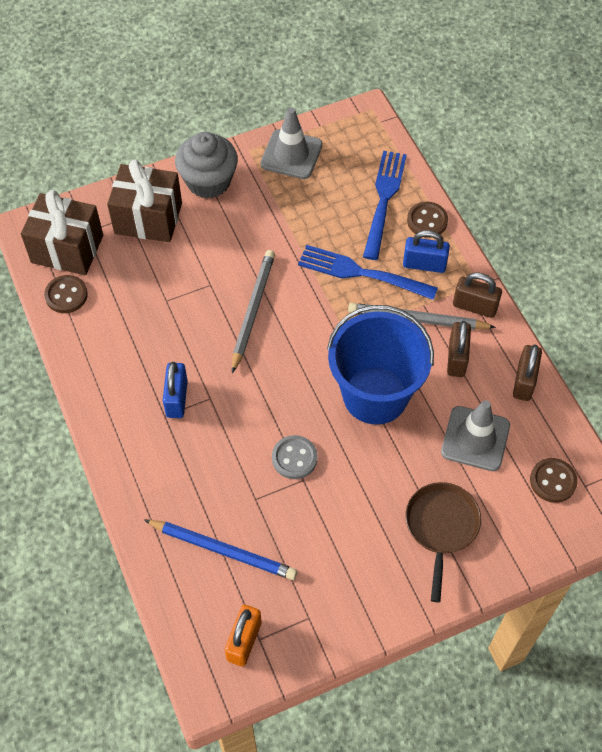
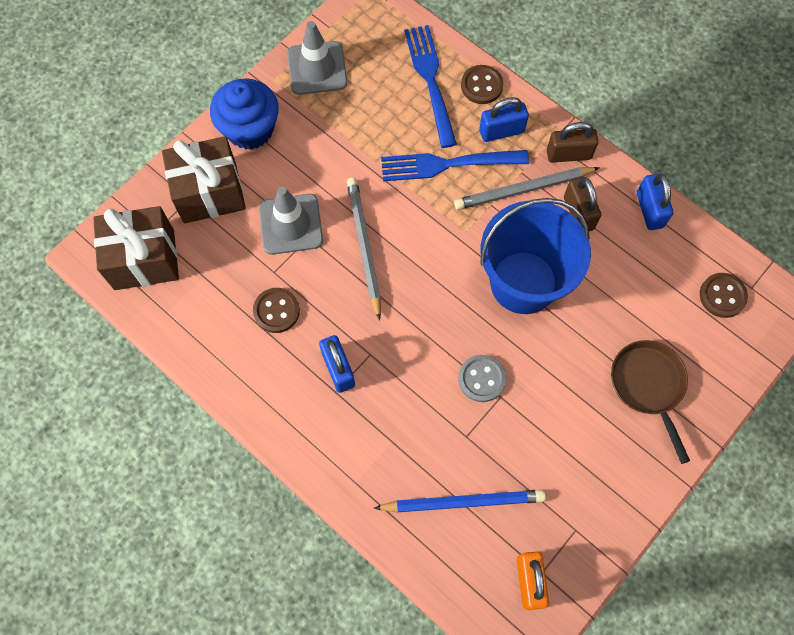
camera: 25 degrees left, 10 degrees up
(66, 295) = (170, 309): brown button -> brown button (276, 311)
(208, 181) = (250, 129): grey cupcake -> blue cupcake
(475, 439) = (635, 285): grey traffic cone -> grey traffic cone (291, 224)
(524, 381) = (649, 210): brown padlock -> blue padlock

